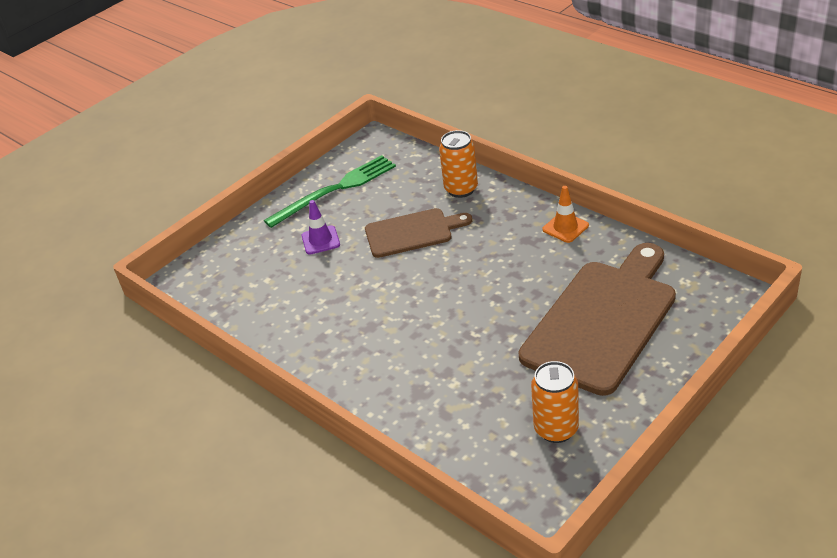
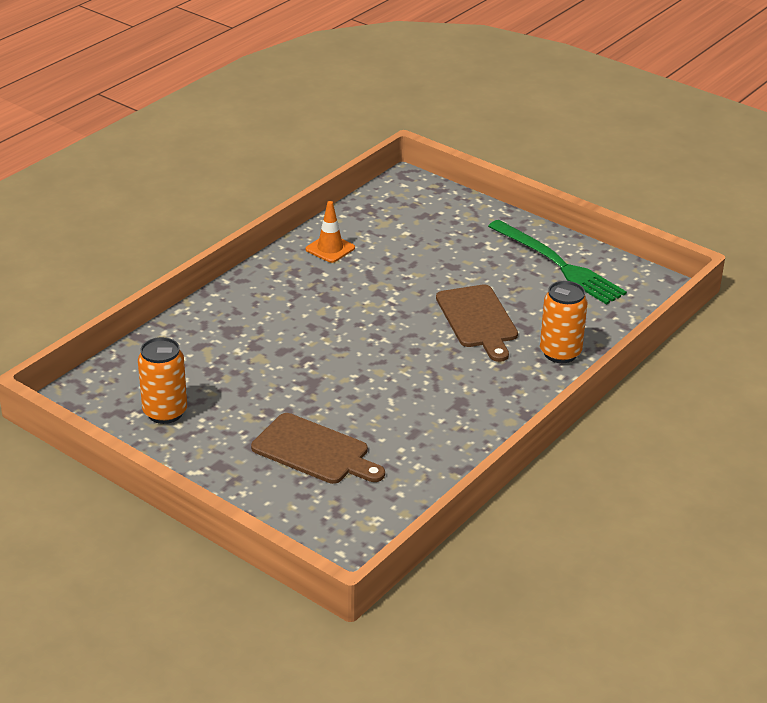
camera: 80 degrees right, 5 degrees down
(320, 240) = (467, 260): purple traffic cone -> none
(565, 227) = (482, 431): orange traffic cone -> orange traffic cone (330, 249)
(602, 321) = (314, 451): brown cutting board -> brown cutting board, size x0.57

